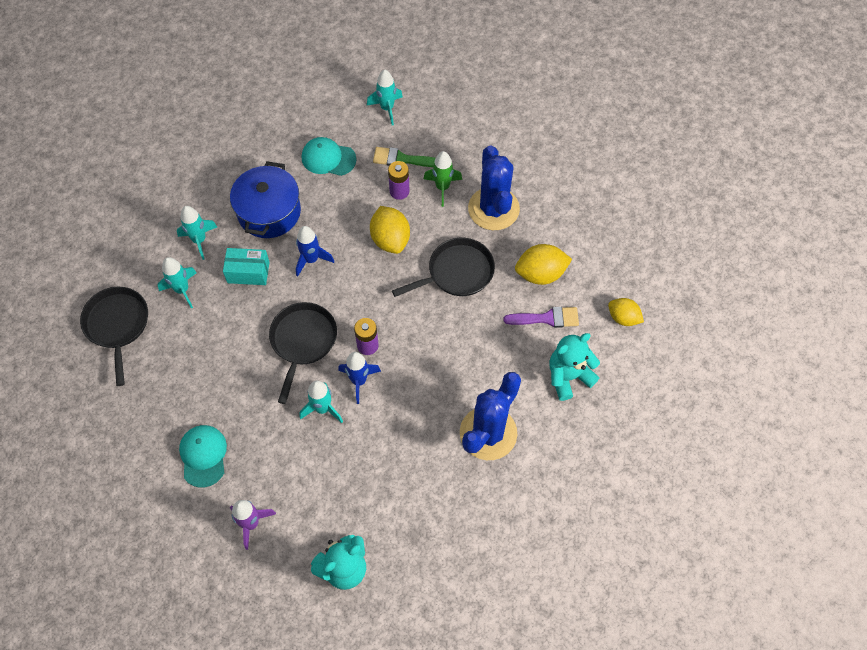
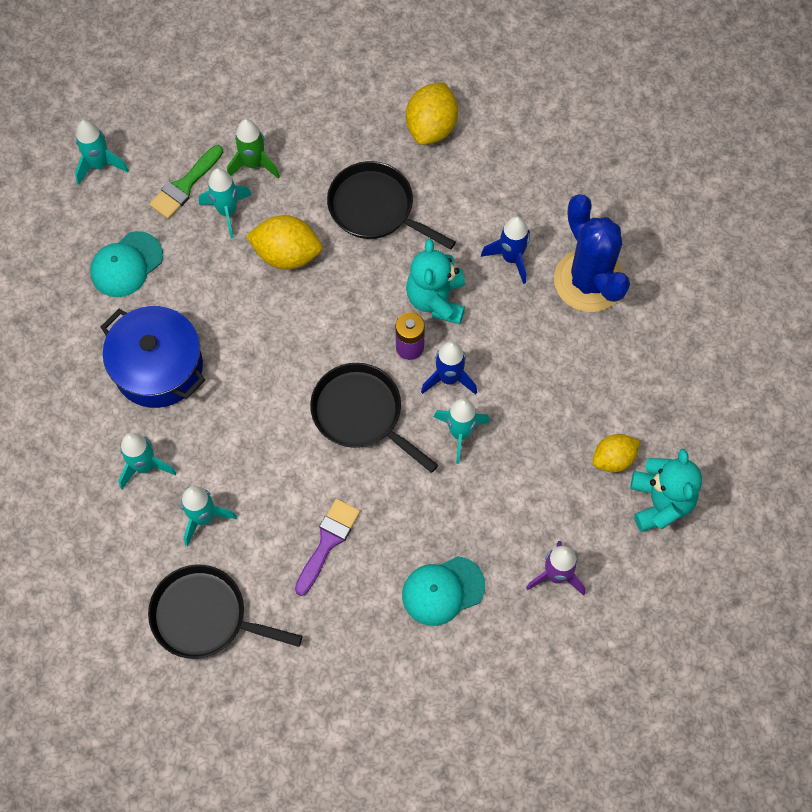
camera: 60 degrees left, 5 degrees up
(203, 456) = (443, 590): turquoise cap -> turquoise cap turned 45 degrees counterclockwise
(248, 272) = (229, 430): turquoise box -> none
(311, 260) = (257, 352): blue rocket -> blue rocket (511, 258)
(399, 191) = (227, 211): purple battery -> turquoise rocket
(457, 272) = (375, 208): black pan -> black pan turned 60 degrees counterclockwise
(493, 209) = (318, 128): blue cactus -> none
(546, 318) = (489, 151): purple brush -> purple brush (327, 542)
(568, 376) = (570, 169): turquoise teddy bear -> turquoise teddy bear (436, 299)
(623, 318) = (534, 80): yellow lemon -> yellow lemon (613, 459)

